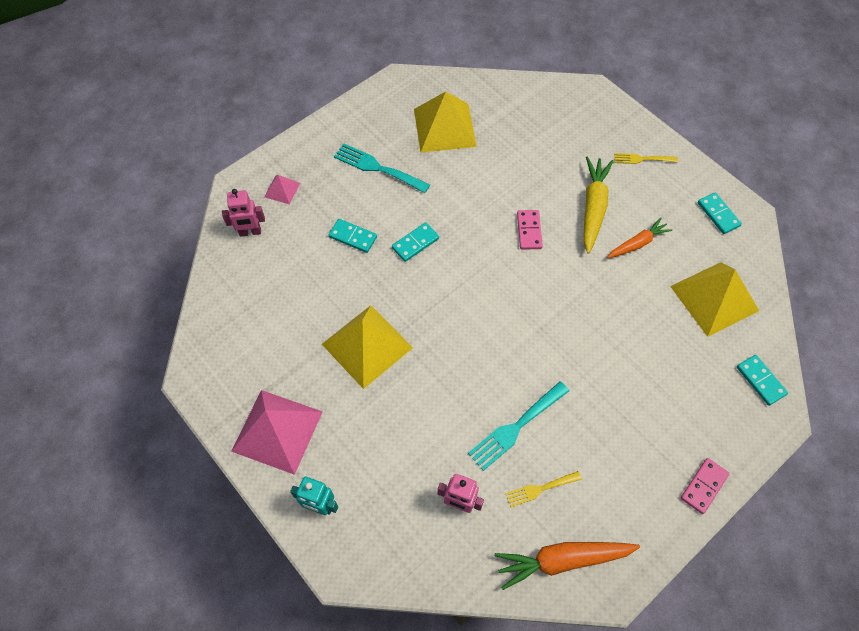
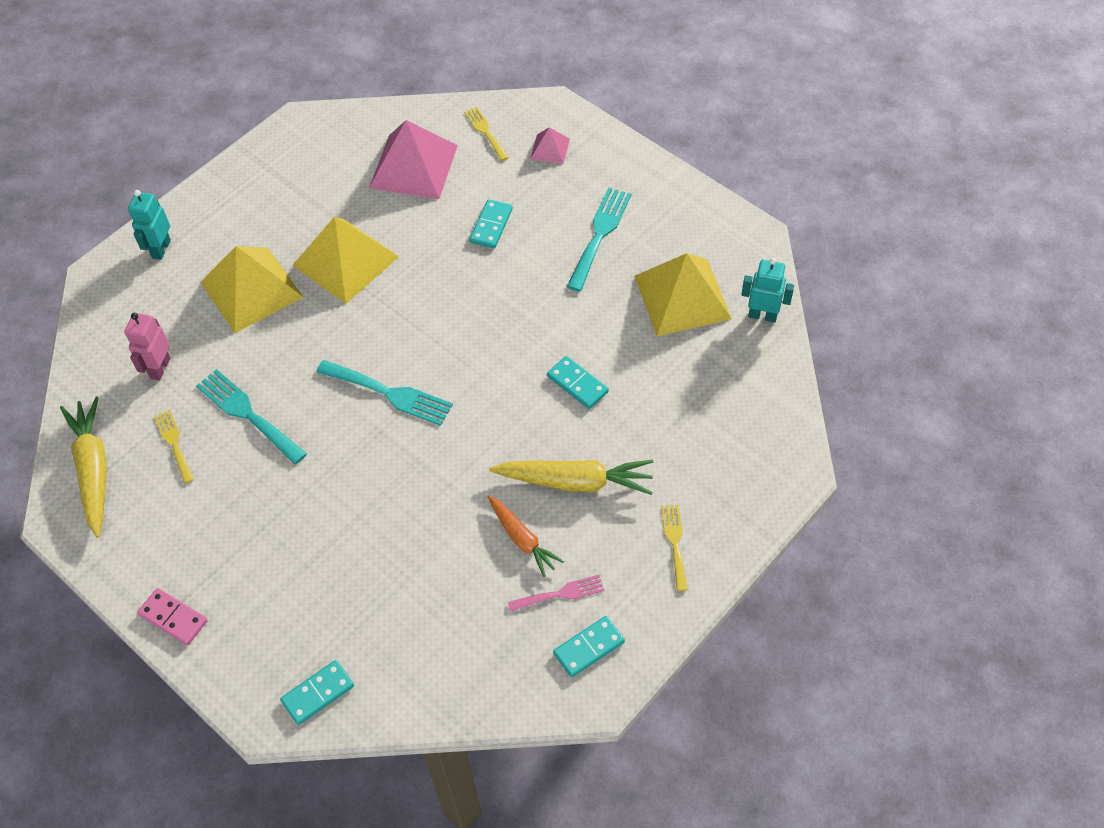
camera: 85 degrees right, 5 degrees down
(250, 232) = (485, 132): pink robot -> yellow fork
(277, 431) = (242, 200): pink pyramid -> pink pyramid (413, 166)
(415, 243) = (490, 288): turquoise domino -> turquoise domino (577, 384)
(467, 87) = (762, 315): none -> turquoise robot
(507, 319) = (390, 393): none -> turquoise fork
(529, 231) = (525, 408): pink domino -> none
(562, 560) = (93, 470): orange carrot -> yellow carrot
(679, 225) = (560, 593): none -> pink fork
(714, 298) = (442, 638): yellow pyramid -> yellow pyramid (251, 289)

